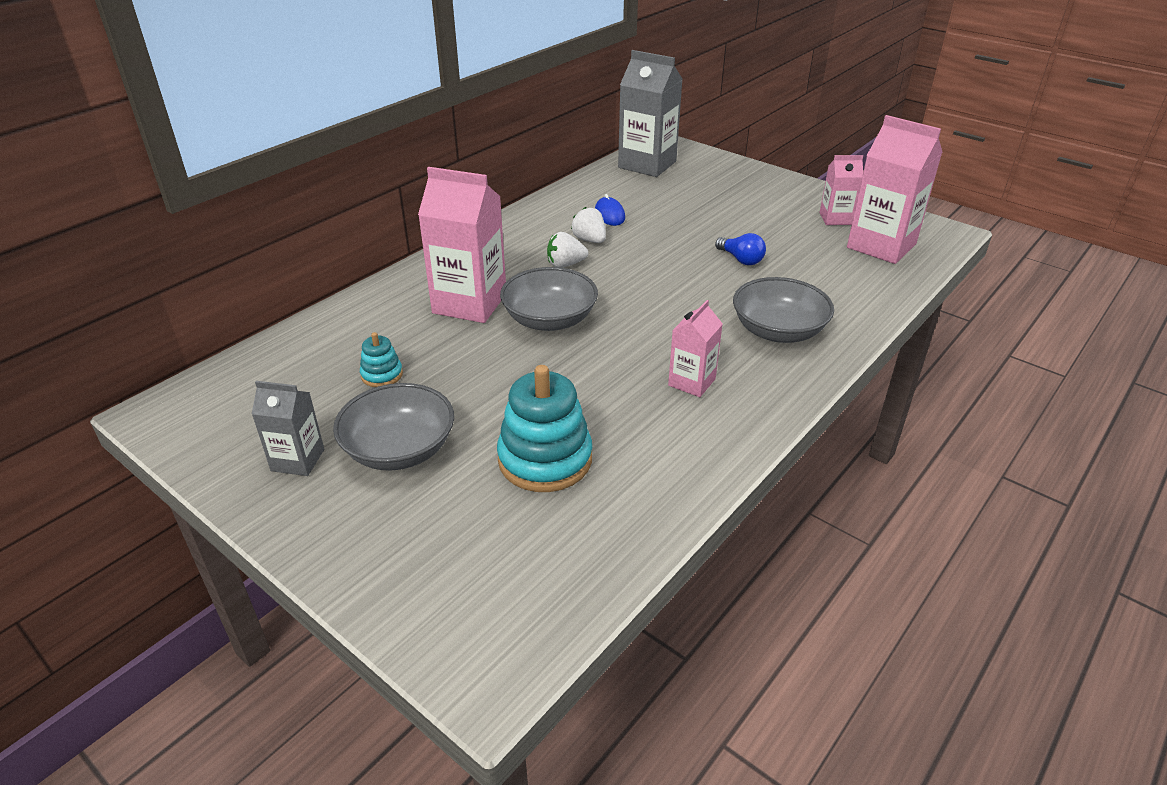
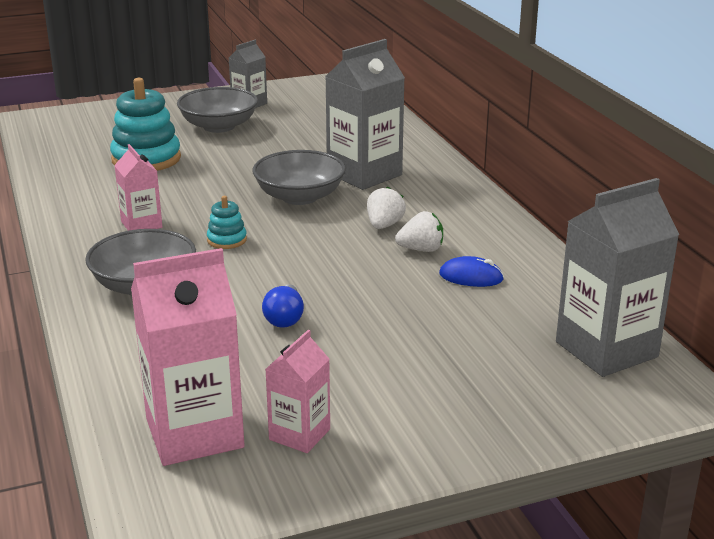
camera: 120 degrees right, 10 degrees down
(382, 375) = (304, 133): turquoise stacking toy -> turquoise stacking toy (227, 240)
(469, 303) = (364, 174): pink carton -> grey carton
(741, 259) = (285, 318): blue light bulb -> blue light bulb turned 75 degrees counterclockwise

